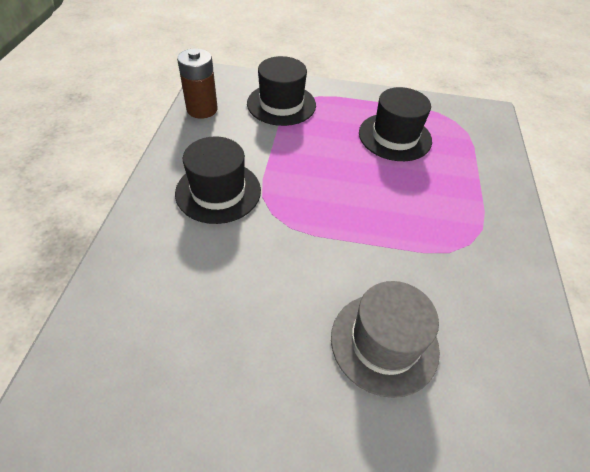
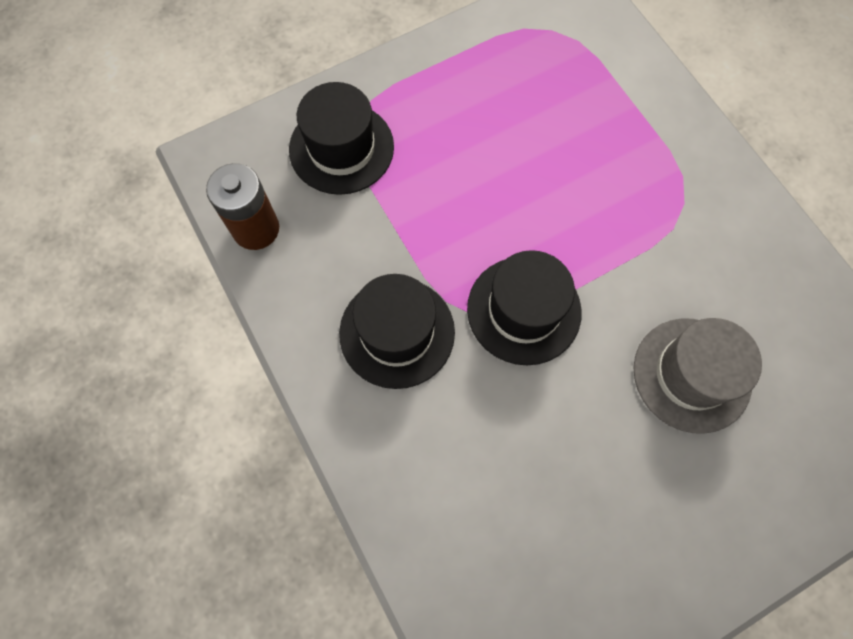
camera: 35 degrees left, 20 degrees up
(395, 137) = (509, 106): black hat -> black hat (524, 310)

